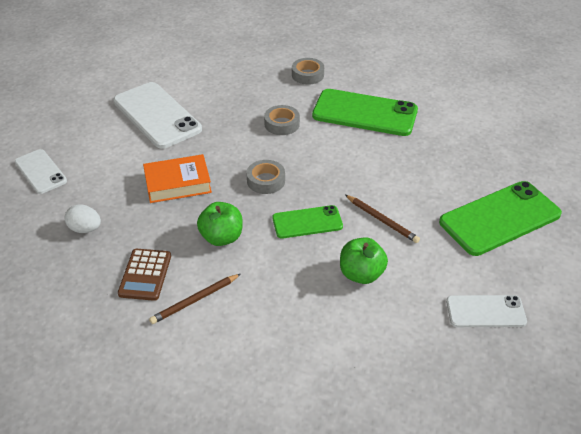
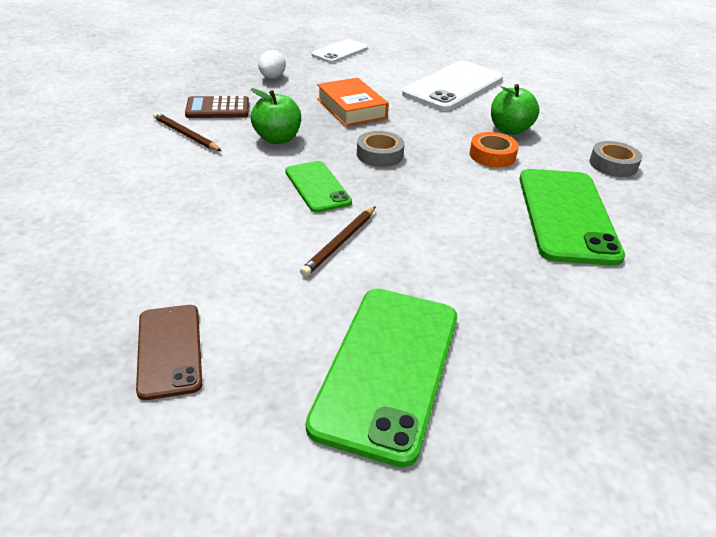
camera: 75 degrees right, 5 degrees down
(282, 124) = (492, 155): grey tape -> orange tape
(361, 274) = (234, 232): green apple -> green apple (509, 130)
(485, 312) = (169, 350): white phone -> brown phone
(500, 218) = (387, 369): green phone -> green phone turned 60 degrees clockwise

